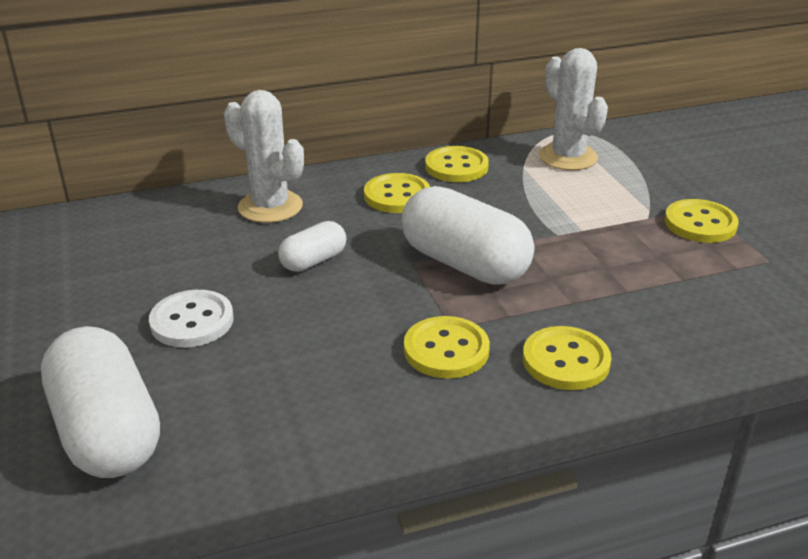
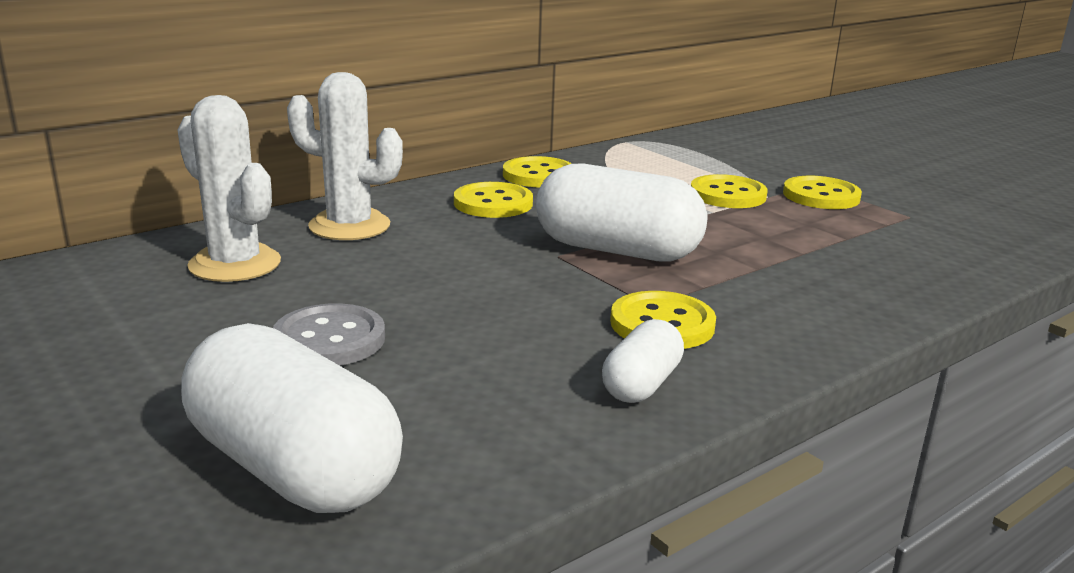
camera: 20 degrees left, 10 degrees down
(192, 321) = (329, 339): white button -> grey button
(313, 261) = (441, 267): white capsule -> white capsule (641, 384)
(565, 361) = (796, 316): yellow button -> yellow button (728, 195)
(568, 157) = (647, 159): white cactus -> white cactus (235, 264)

